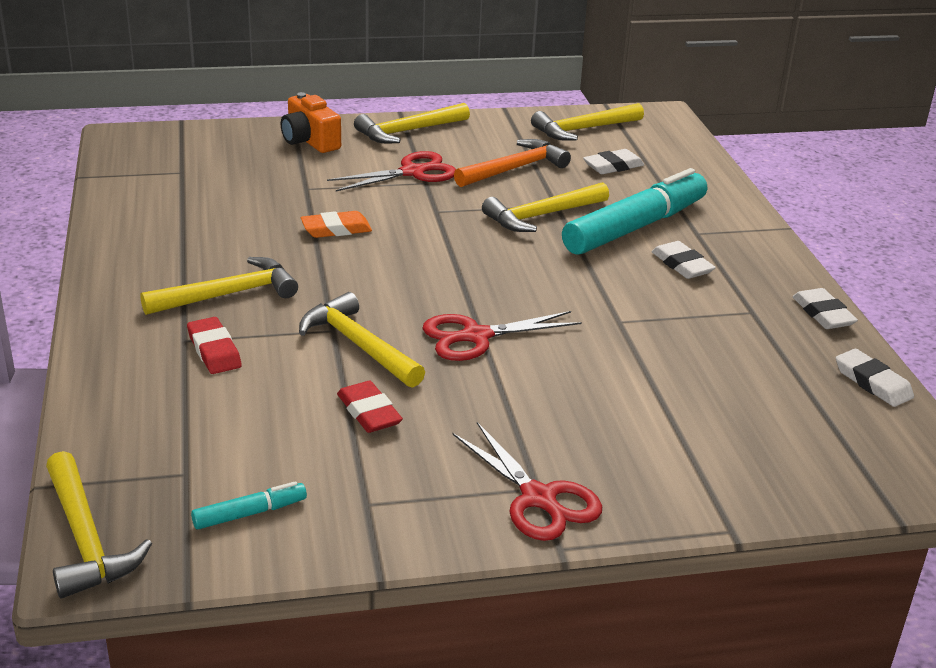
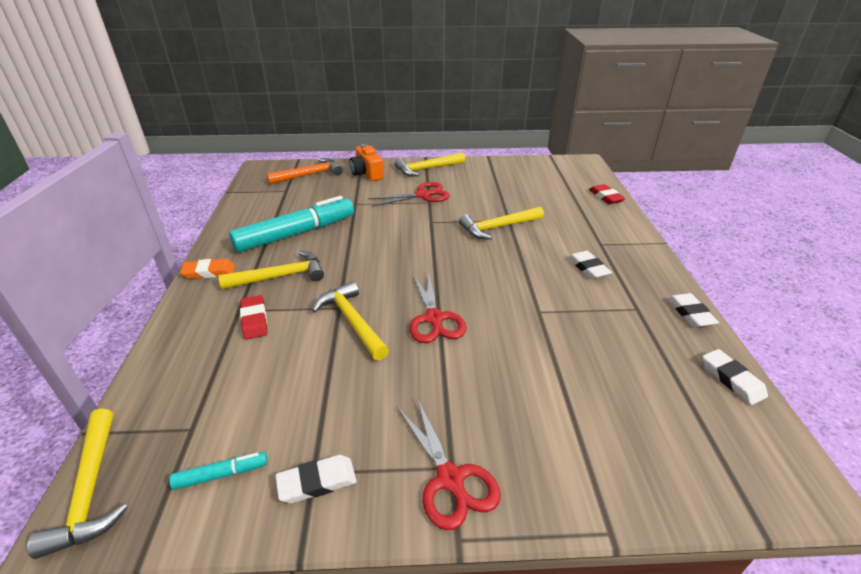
camera: 10 degrees right, 5 degrees up
(336, 229) = (364, 232): orange eraser -> orange eraser (209, 272)
(369, 412) = (342, 380): red eraser -> red eraser (606, 197)
(475, 336) = (434, 319): red scissors -> red scissors turned 90 degrees counterclockwise
(514, 169) = (486, 195): orange hammer -> orange hammer (309, 175)
(583, 129) = (534, 170): yellow hammer -> none
(613, 166) = (549, 195): white eraser -> white eraser (317, 482)
(634, 227) = (558, 238): turquoise marker -> turquoise marker (296, 233)

